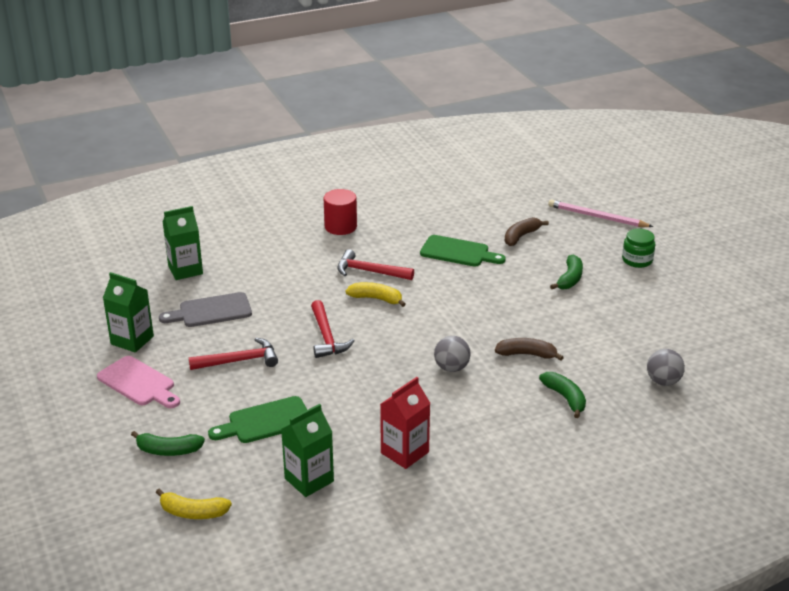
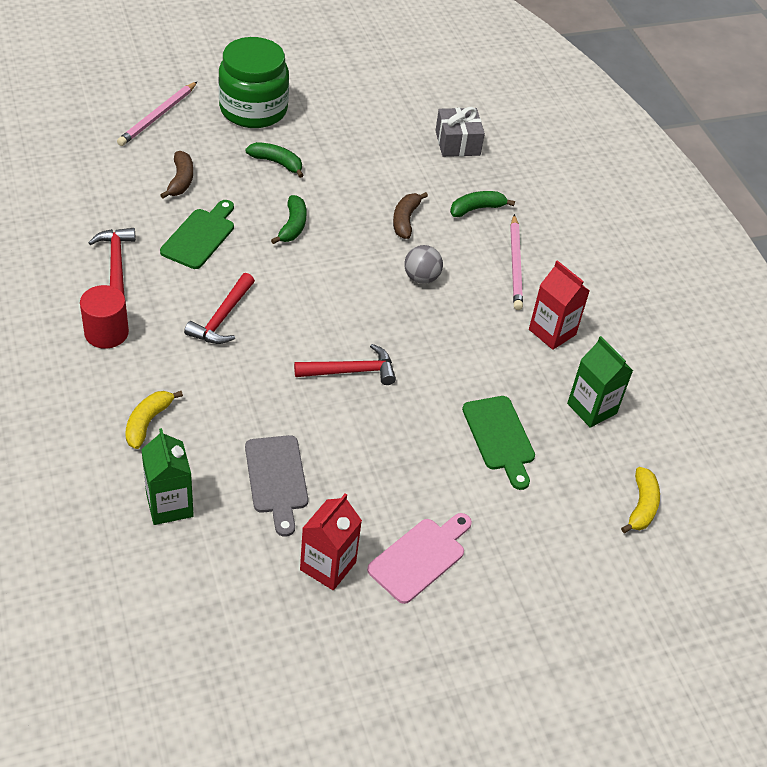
camera: 90 degrees left, 15 degrees up
(132, 340) = (328, 566): green carton -> red carton
(168, 450) = (545, 527): green banana -> green banana (292, 226)
(239, 361) = (387, 454): red hammer -> red hammer (116, 262)
(376, 299) = (282, 319): yellow banana -> yellow banana (148, 422)
(492, 426) = (515, 265): none -> pink pencil
(521, 236) = (180, 180): brown banana -> brown banana turned 135 degrees counterclockwise
(637, 260) = (253, 109): green jar -> green jar, size x2.07
(663, 381) = (457, 143): grey ball -> grey gift

